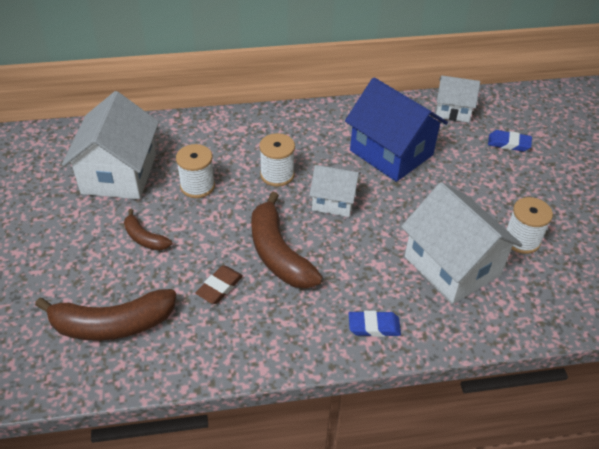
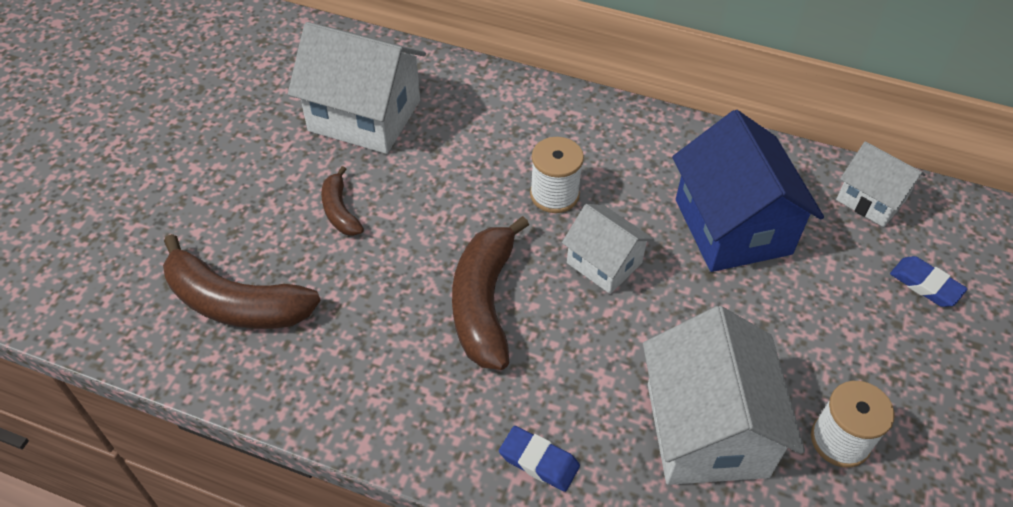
camera: 30 degrees right, 5 degrees up
(119, 174) = (364, 115): white house -> white house turned 75 degrees clockwise
(197, 186) = (445, 169): white spool -> none
(219, 287) = (383, 314): brown eraser -> none

